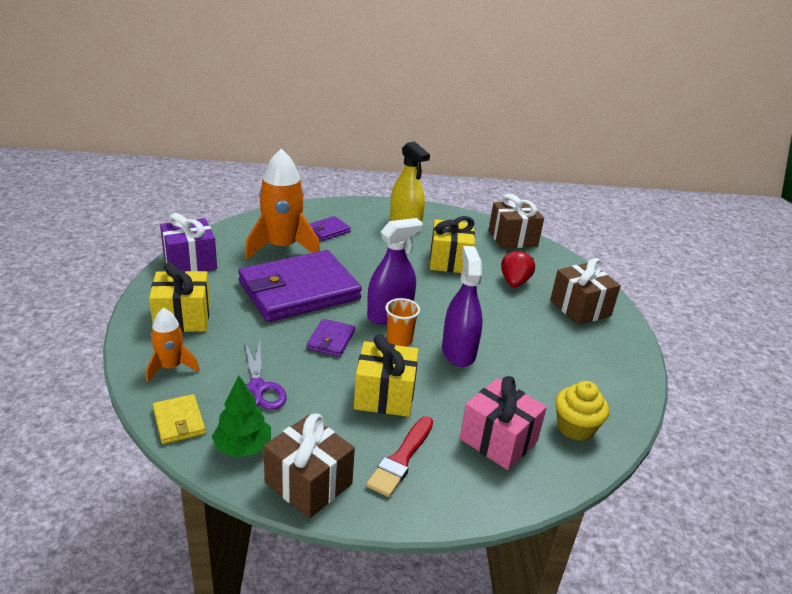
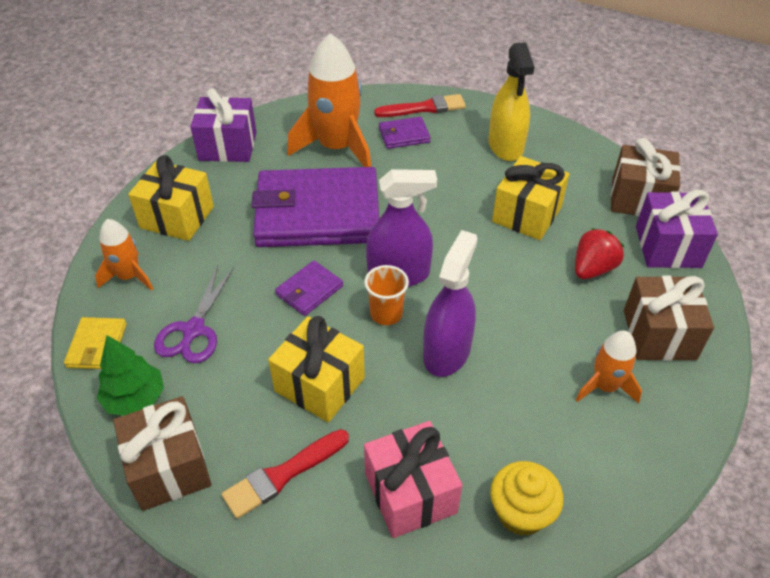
camera: 30 degrees right, 15 degrees up
(330, 212) = (424, 108): none -> red brush
(549, 260) = (667, 247): none -> purple gift
(570, 344) = (605, 386): none -> orange rocket

